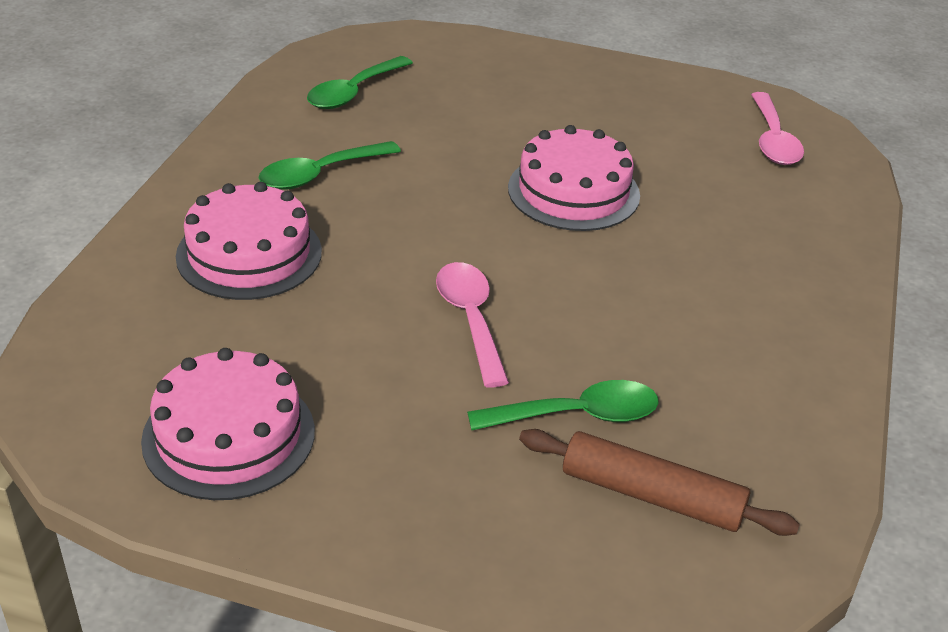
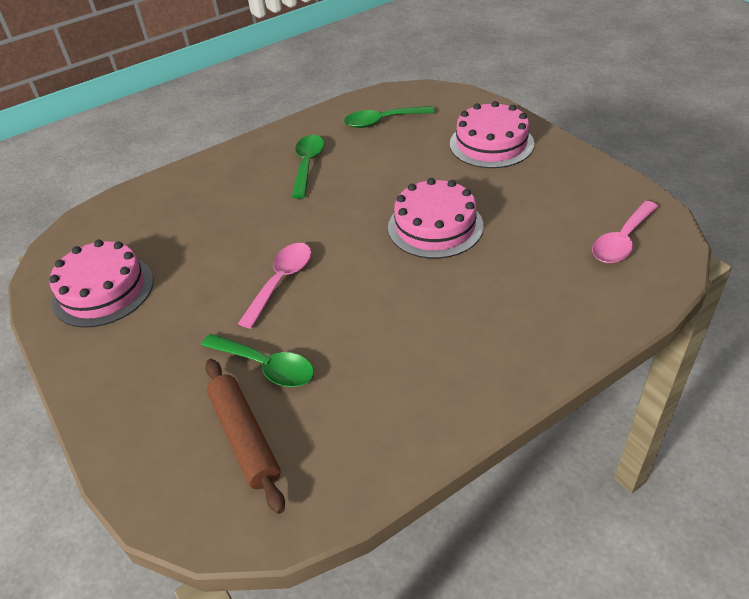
camera: 45 degrees right, 5 degrees up
(249, 254) = (223, 197): pink cake -> pink cake (491, 144)
(320, 174) = (307, 165): green spoon -> green spoon turned 90 degrees clockwise

